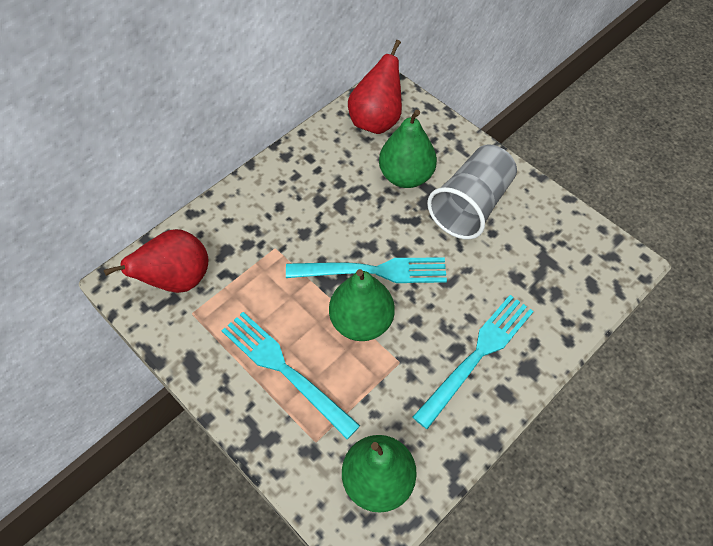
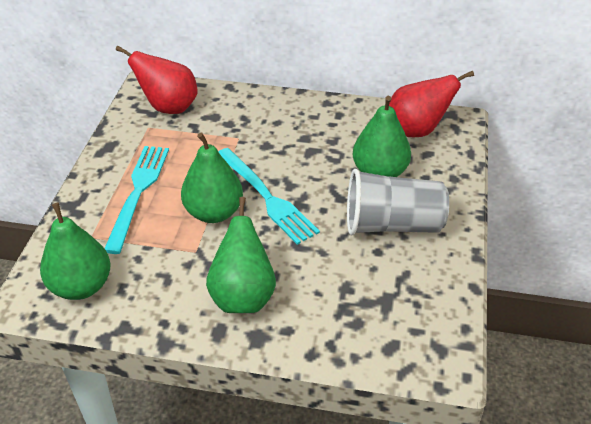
camera: 55 degrees right, 15 degrees down
(478, 354) = (243, 296): turquoise fork -> green pear

